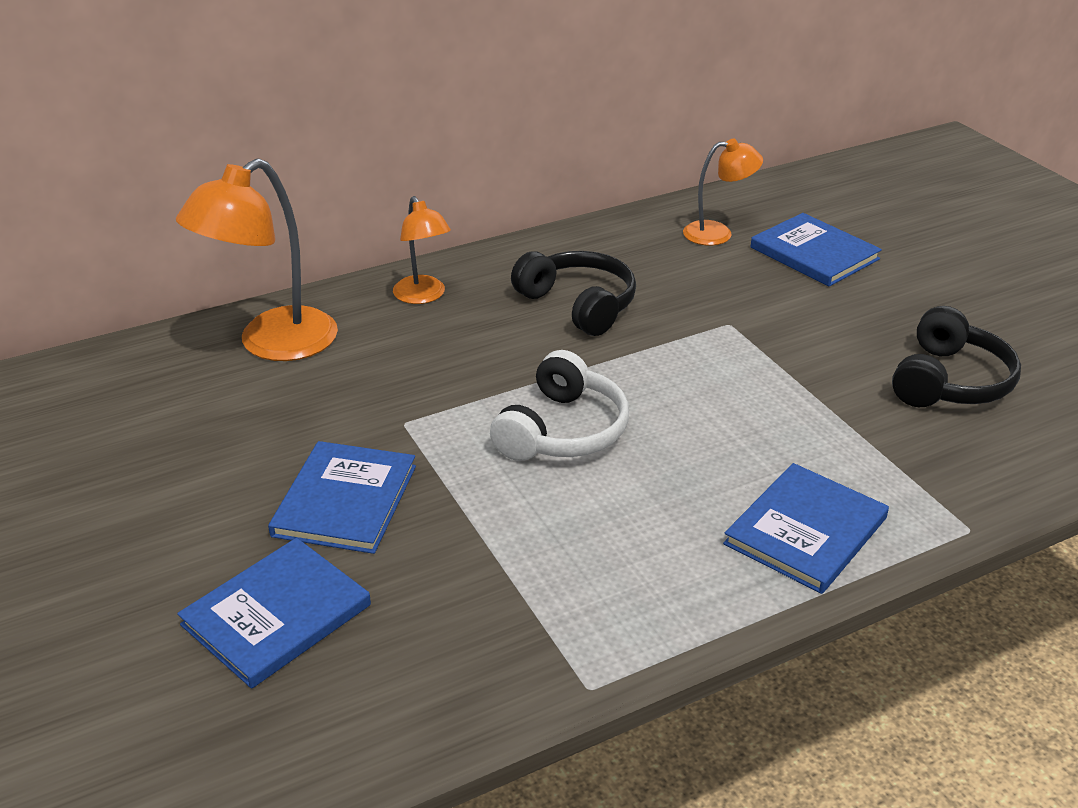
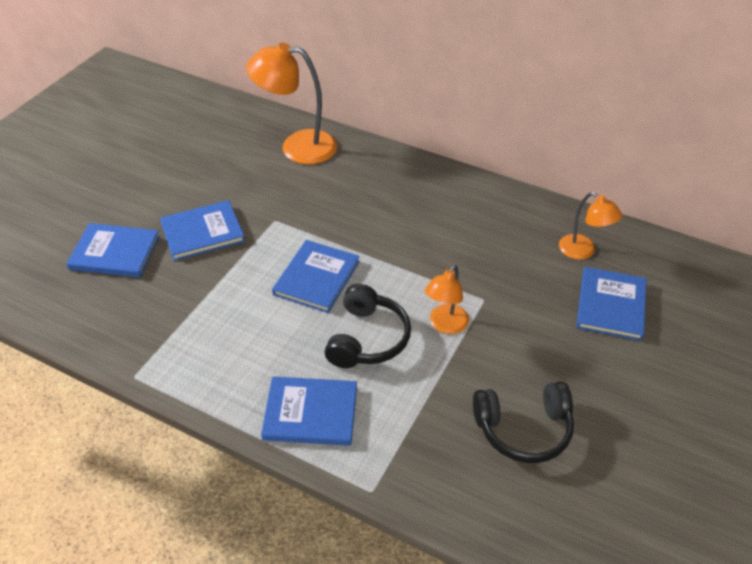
camera: 55 degrees right, 10 degrees up
(423, 296) = (387, 171): orange lamp -> orange lamp (445, 325)
(562, 431) = (317, 278): white headphones -> blue book
(578, 304) = (438, 230): black headphones -> black headphones (367, 338)

